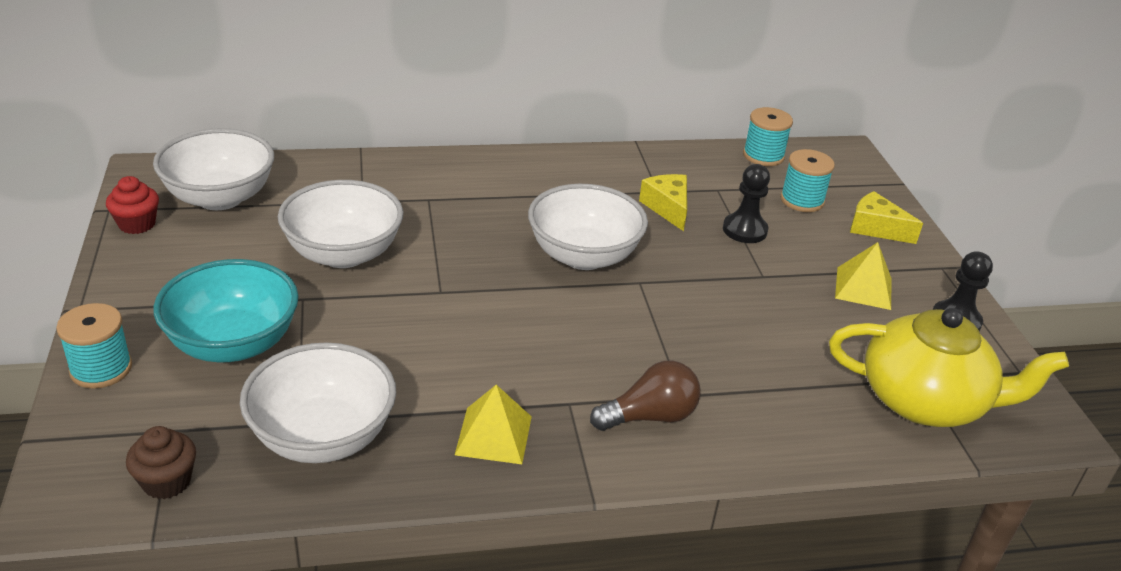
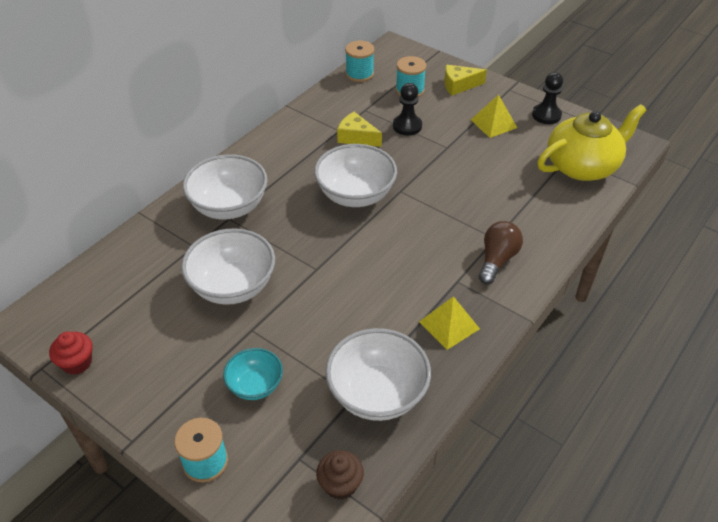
camera: 40 degrees left, 10 degrees up
(220, 197) = (103, 306): white bowl -> white bowl (229, 206)
(233, 343) = (255, 385): turquoise bowl -> turquoise bowl, size x0.58

